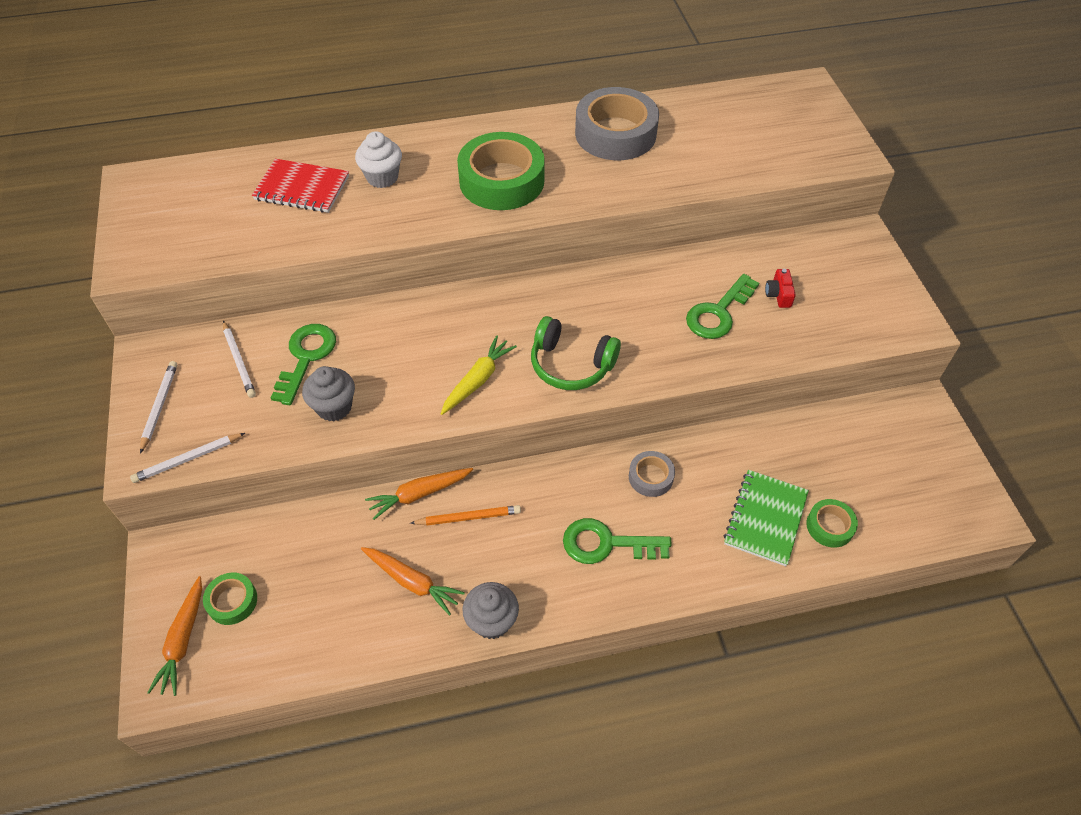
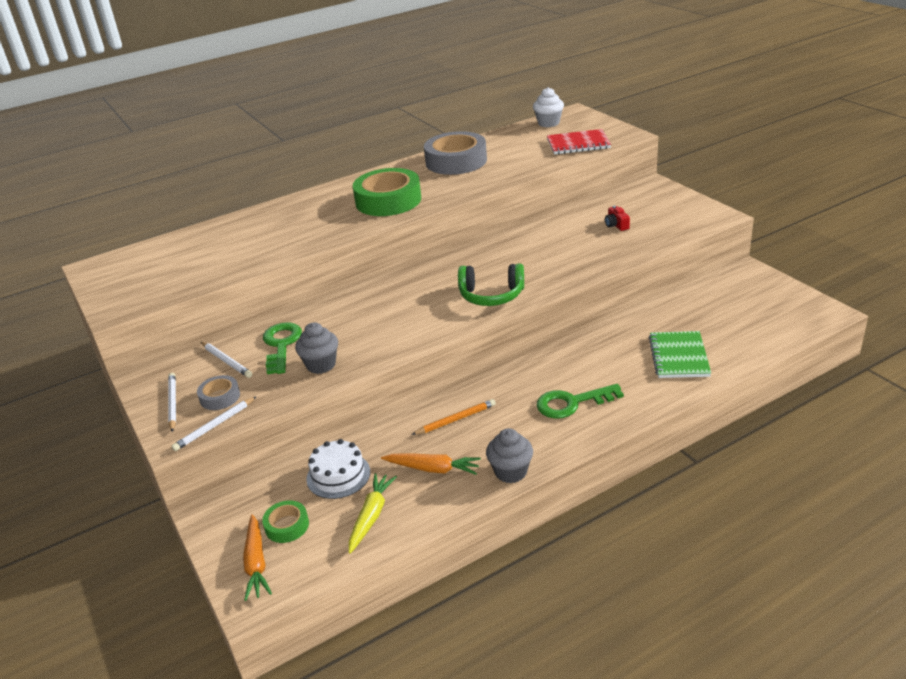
camera: 15 degrees left, 20 degrees down
(302, 188) = (236, 239): red notebook -> red notebook (578, 144)
(312, 550) = (338, 475): none -> white cake
(382, 177) = (296, 219): white cupcake -> white cupcake (548, 123)
(419, 494) = (408, 418): orange carrot -> none
(478, 380) = (426, 321): yellow carrot -> yellow carrot (371, 516)
(650, 477) = (581, 358): grey tape -> grey tape (220, 397)
(718, 312) = (580, 244): green key -> none
(829, 526) = (726, 347): green tape -> none

